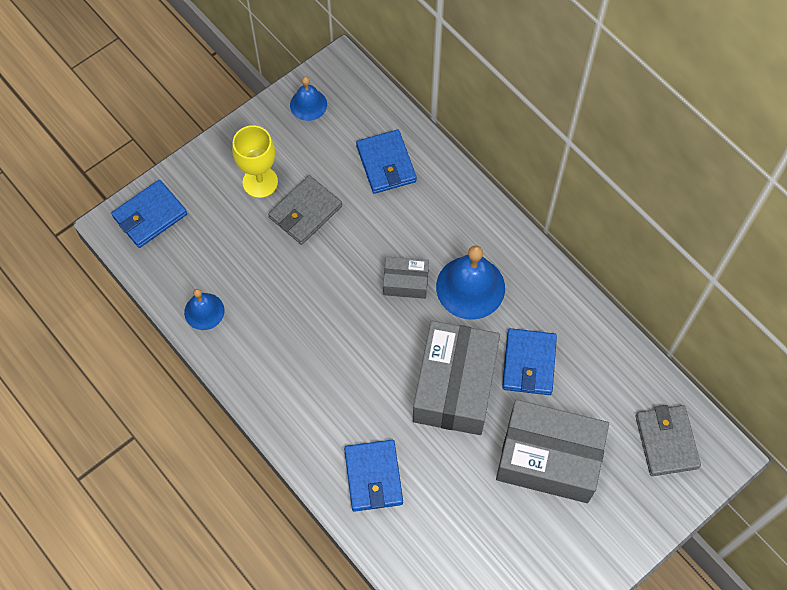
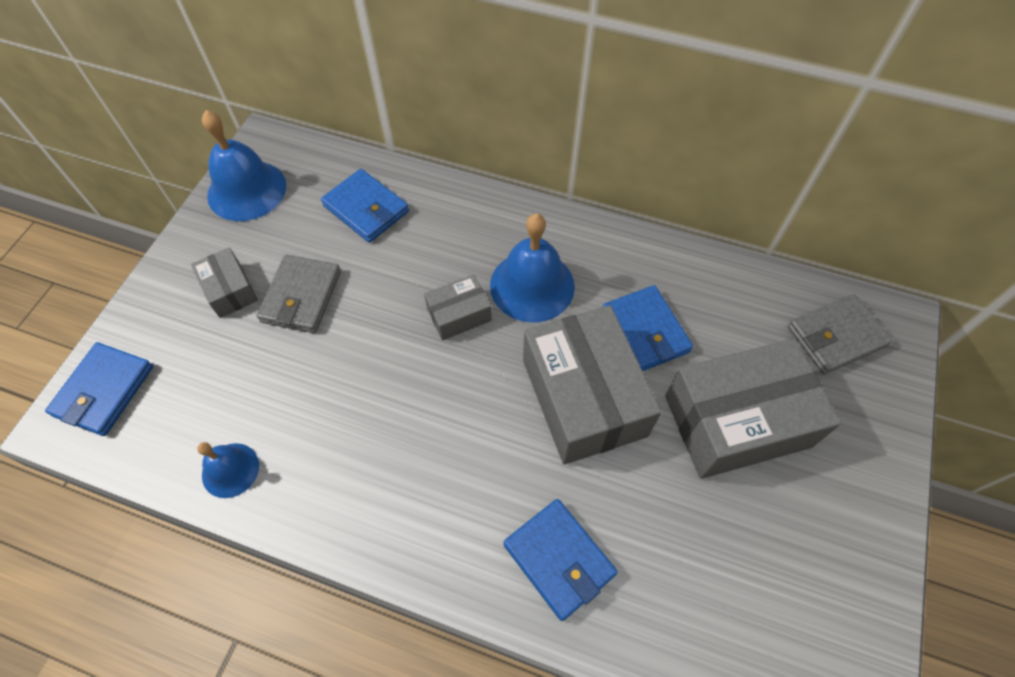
camera: 30 degrees left, 5 degrees down
(260, 182) = (230, 290): yellow goblet -> grey box
(308, 104) = (247, 190): blue bell -> blue bell, size x1.74
(666, 441) = (836, 337): grey wallet -> grey wallet turned 75 degrees counterclockwise

